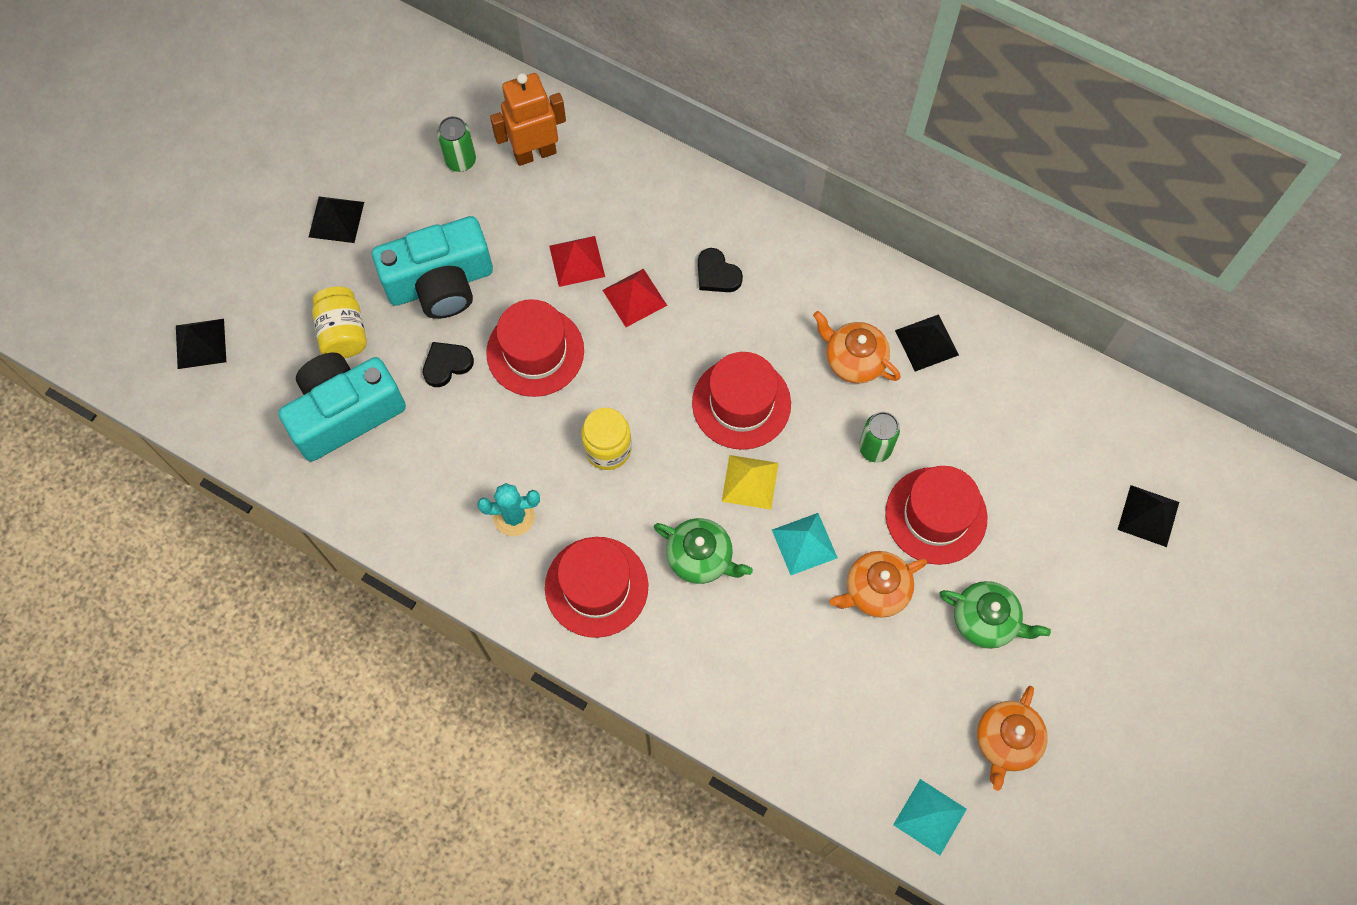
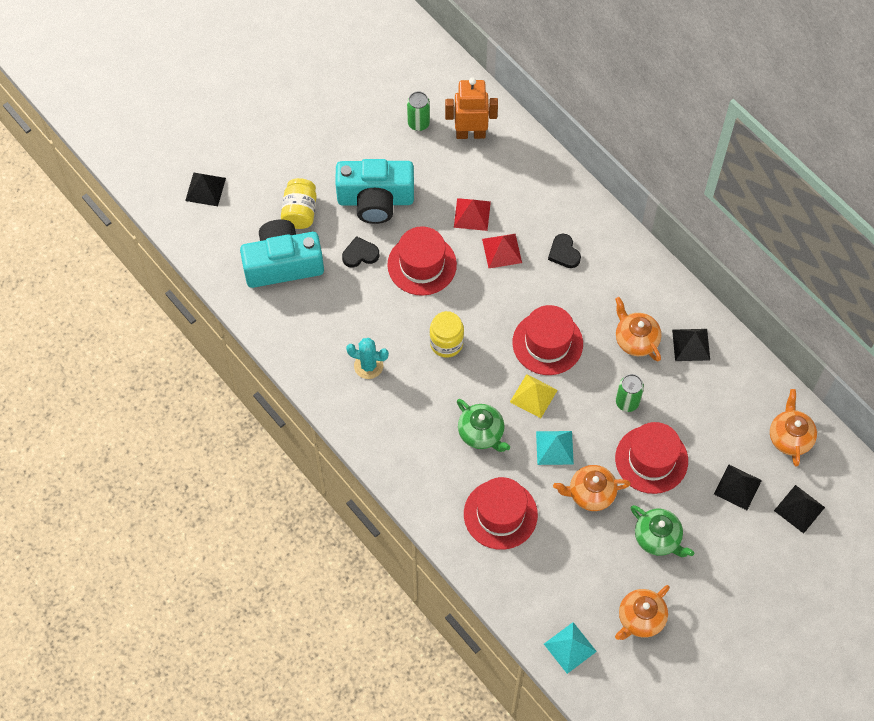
camera: 20 degrees right, 5 degrees down
(336, 219) = (321, 136): black pyramid -> black pyramid (737, 487)
(596, 587) = (406, 428): red hat -> red hat (500, 514)
(1099, 423) = (790, 437): none -> orange teapot

